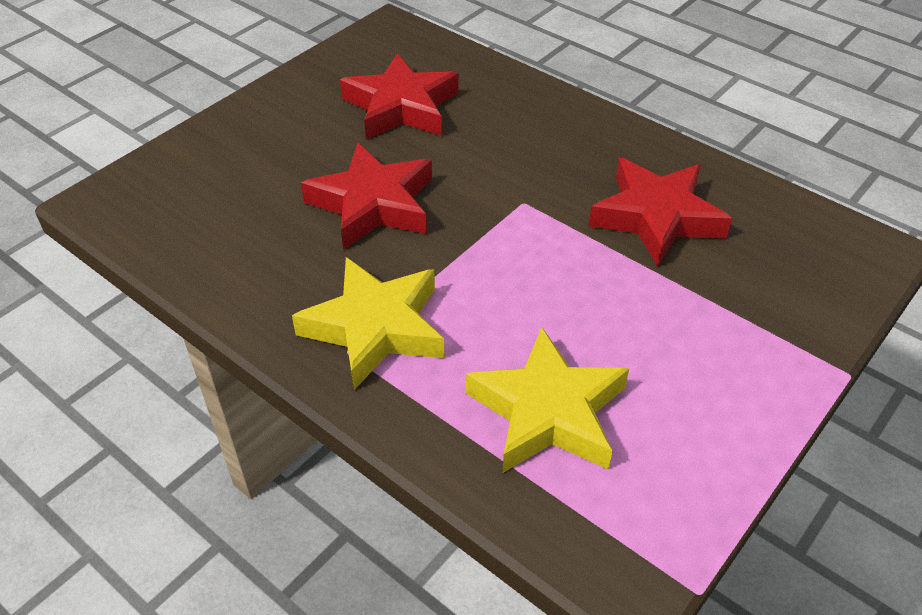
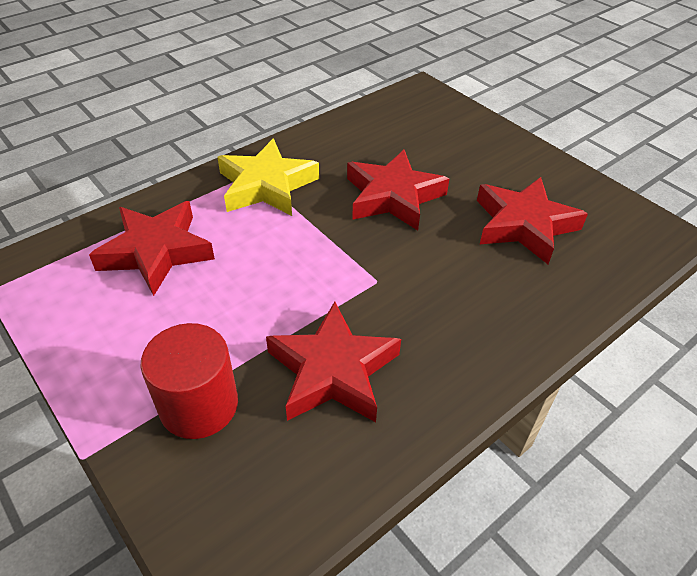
camera: 100 degrees right, 0 degrees up
(547, 411) = (156, 252): yellow star -> red star
(745, 303) = (199, 405): none -> red cylinder

